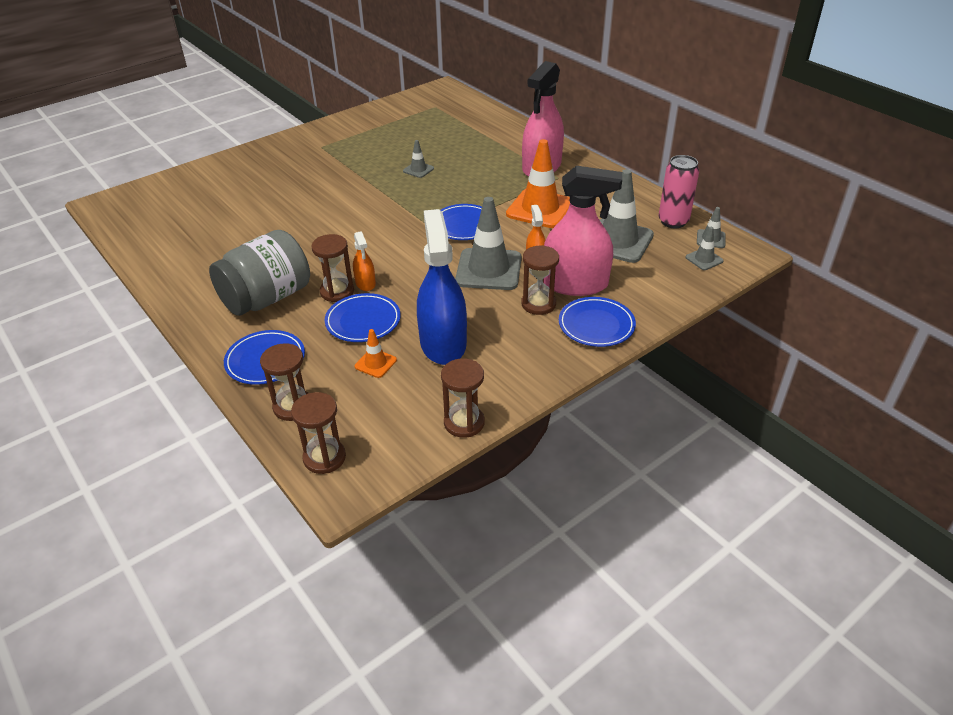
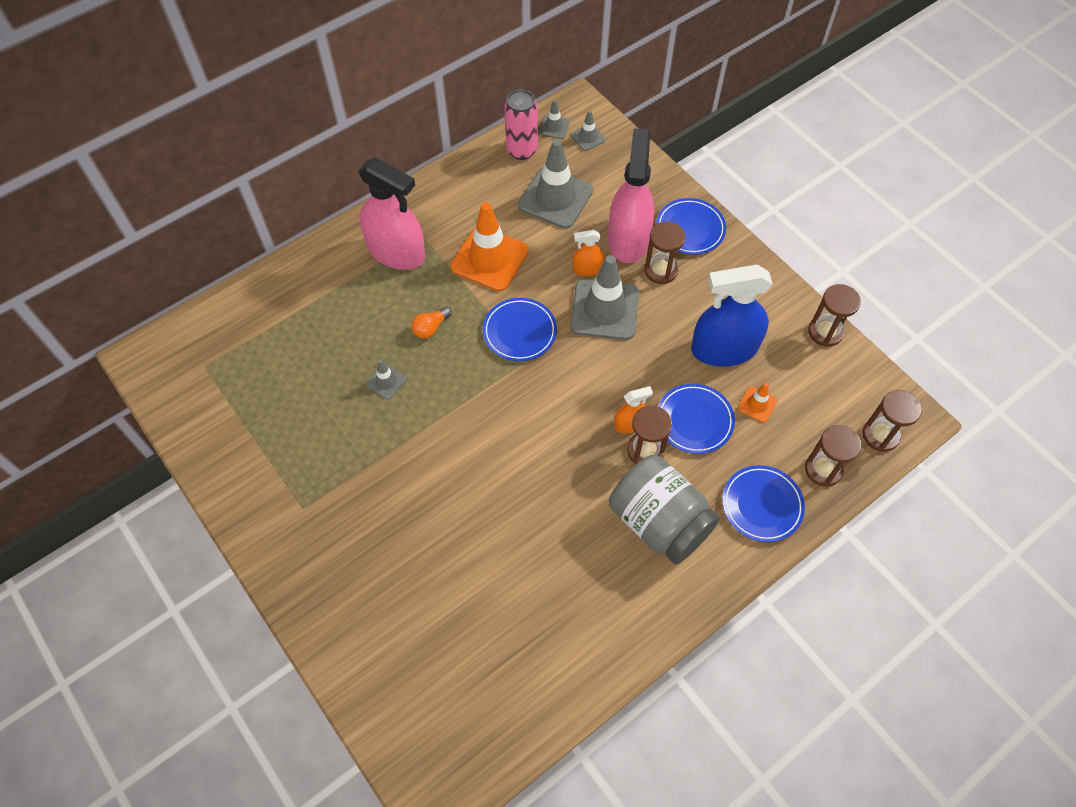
camera: 90 degrees left, 20 degrees up
(467, 185) = (431, 328): none -> orange light bulb

